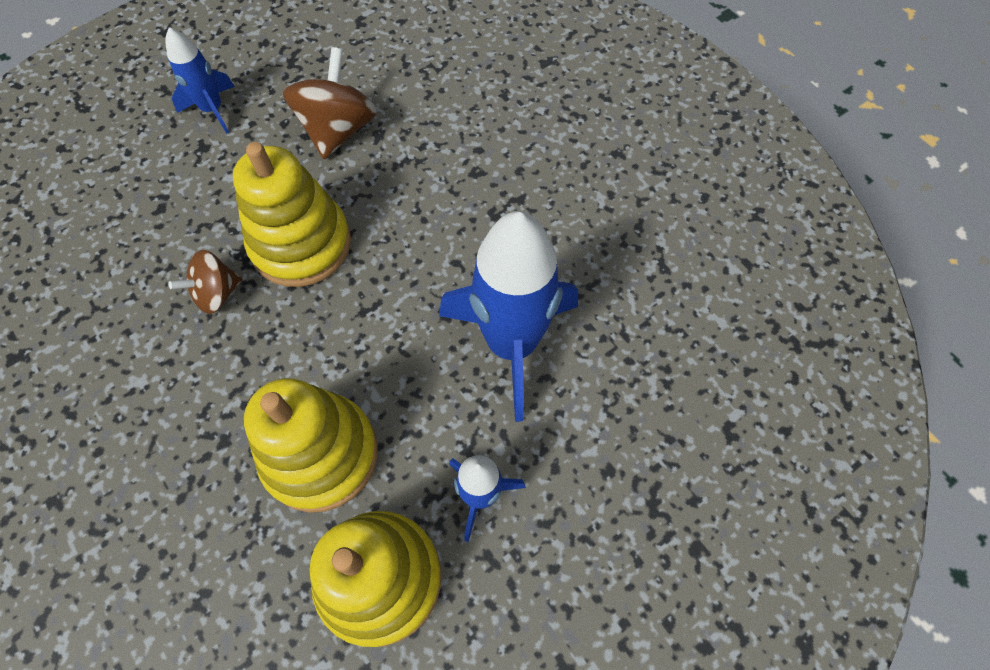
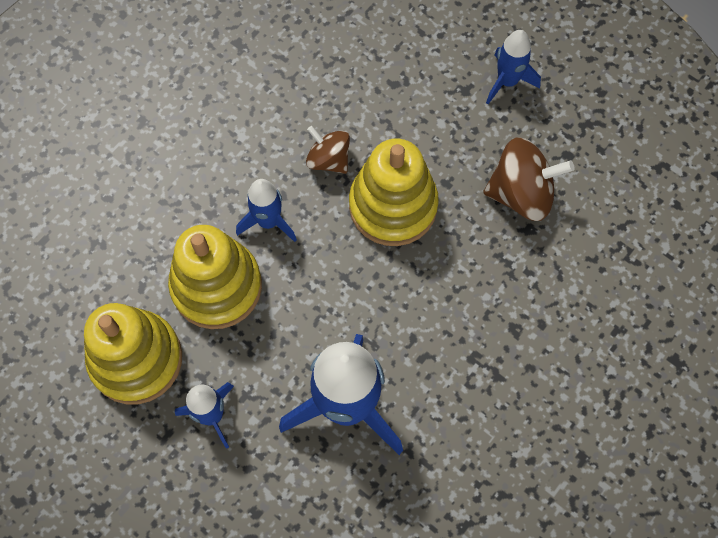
camera: 75 degrees right, 5 degrees up
(263, 376) = (268, 221): none -> blue rocket

